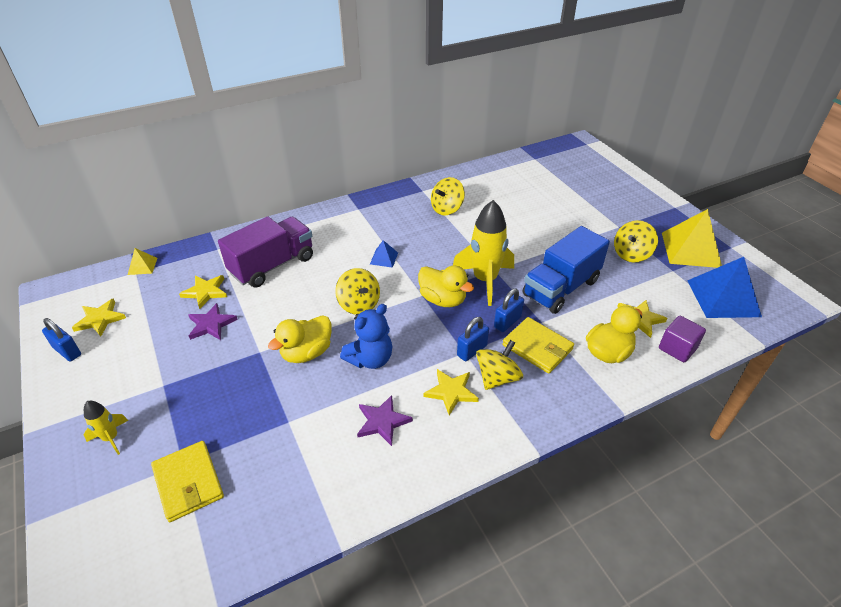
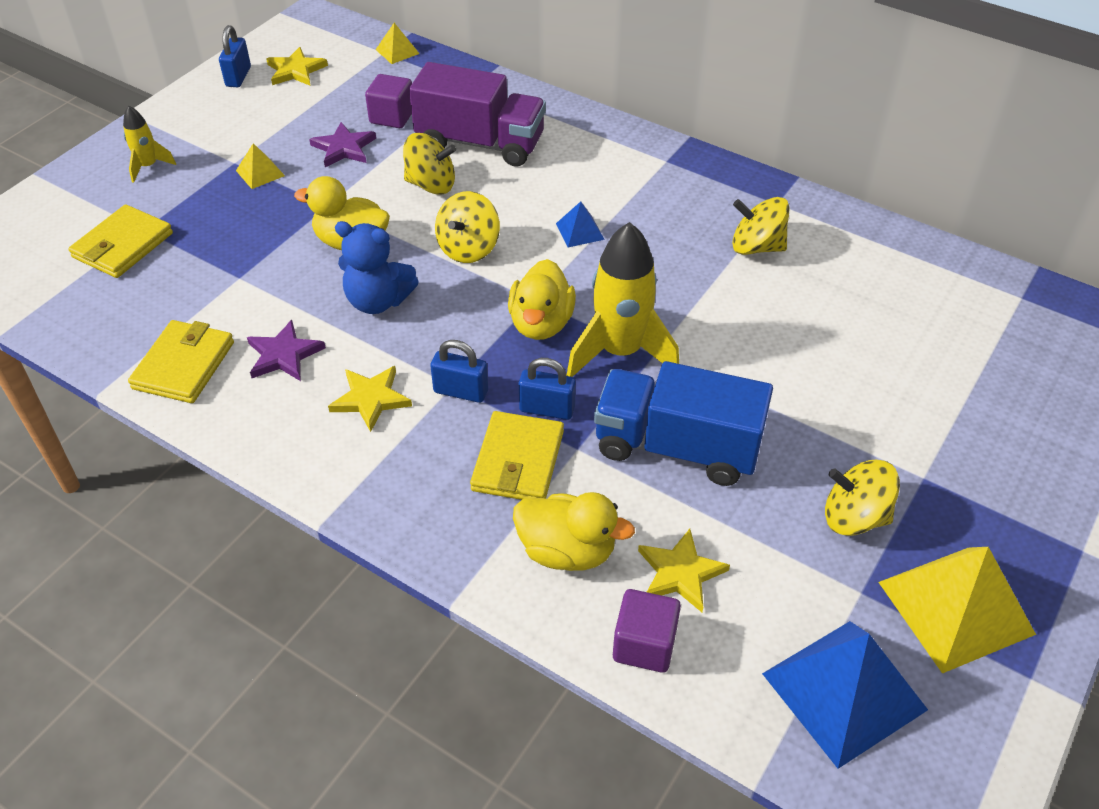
camera: 60 degrees right, 5 degrees up
(190, 375) = (260, 173): none -> yellow pyramid
(205, 292) = (392, 117): yellow star -> purple cube
(351, 481) = (184, 365): none -> yellow wallet
(497, 377) = (427, 437): yellow spinning top -> yellow spinning top (431, 184)

